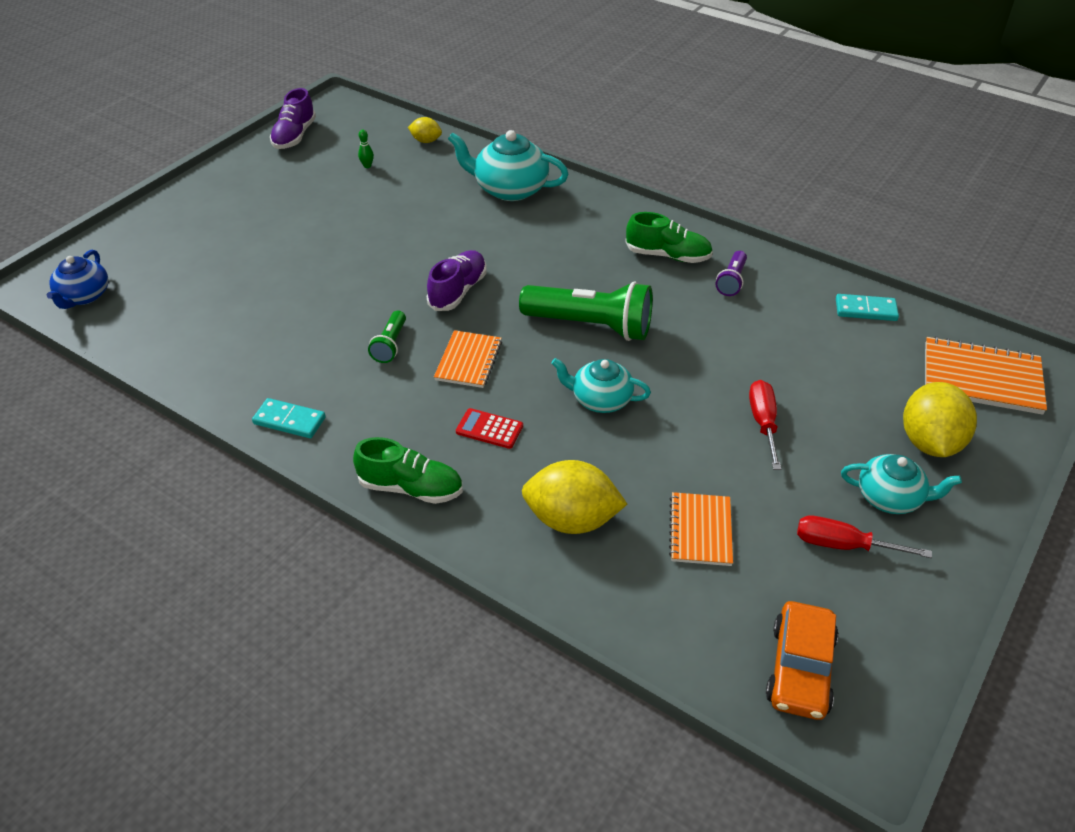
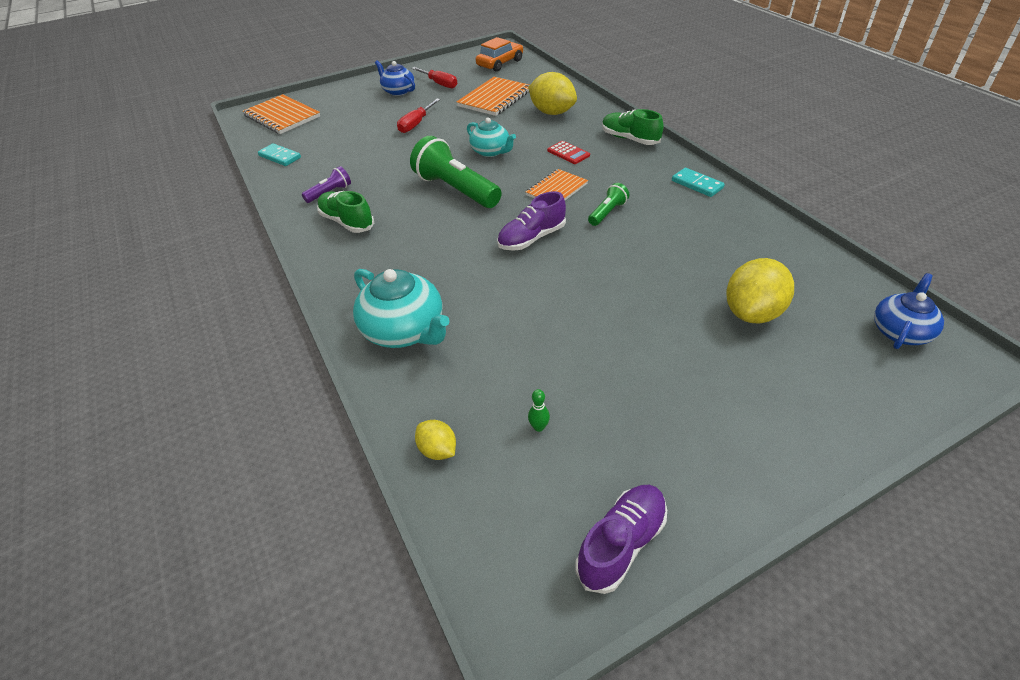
camera: 150 degrees left, 0 degrees up
(700, 530) = (495, 98): orange notebook -> orange notebook, size x1.54
(890, 498) = (398, 91): turquoise teapot -> blue teapot
(929, 442) = (350, 102): yellow lemon -> yellow lemon (752, 313)

